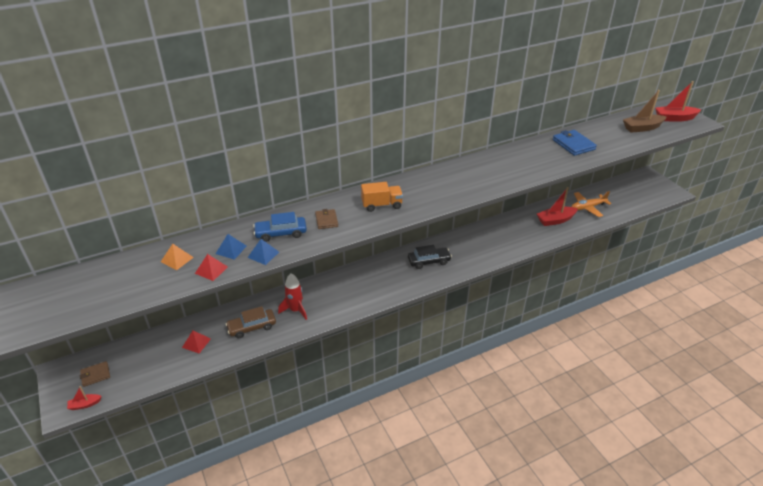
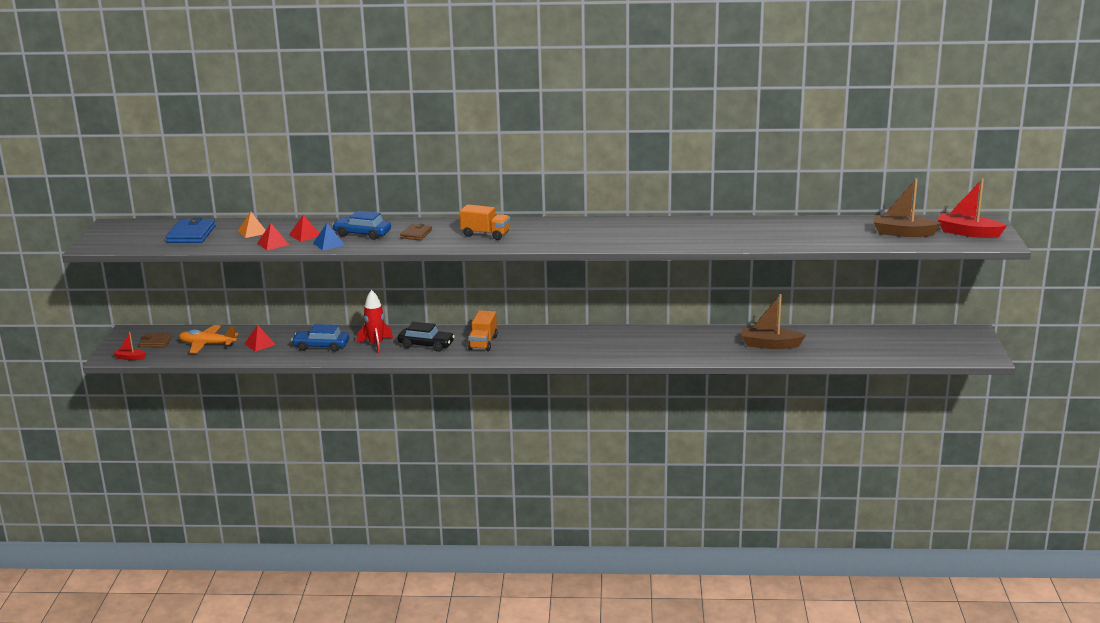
camera: 30 degrees right, 15 degrees down
(231, 249) = (305, 235): blue pyramid -> red pyramid
(252, 327) = (321, 346): brown car -> blue car
(374, 280) = (483, 343): none -> orange truck
(429, 261) = (563, 343): black car -> black car (426, 345)
(555, 220) = (770, 345): red boat -> brown boat
(573, 145) = (782, 231): blue wallet -> blue wallet (191, 234)
(588, 207) = (833, 343): orange plane -> orange plane (207, 344)

